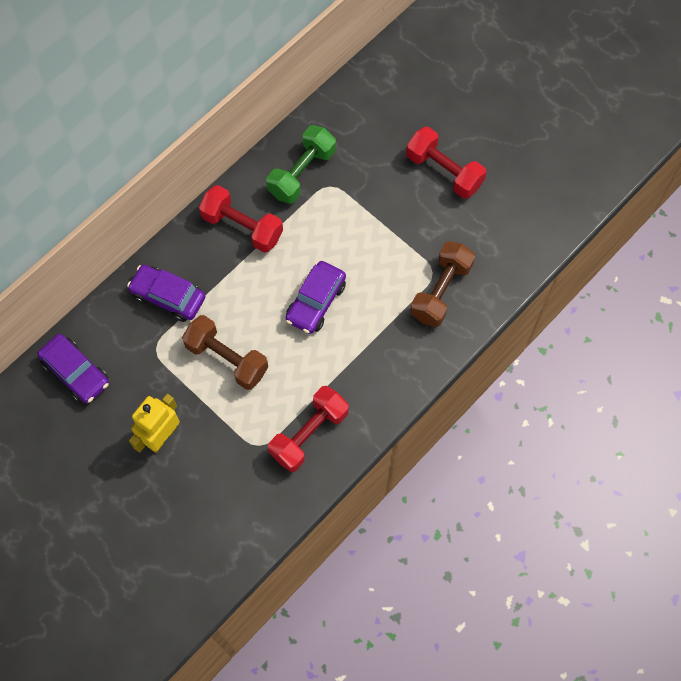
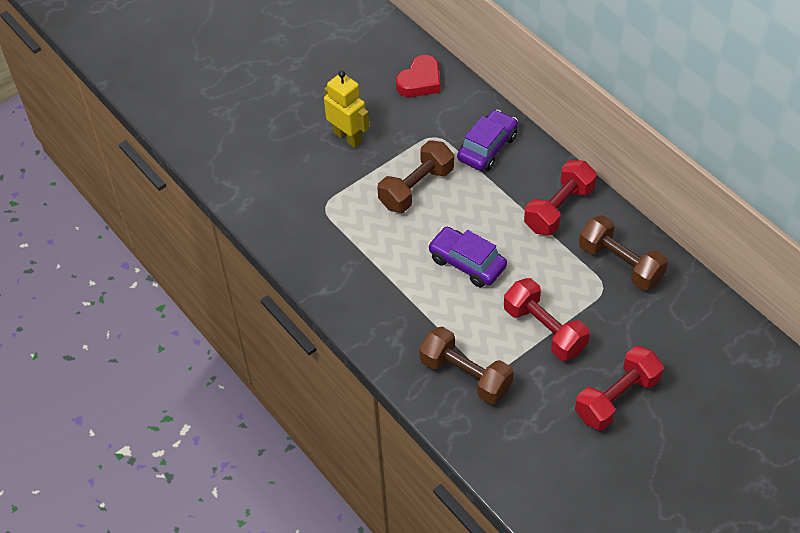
camera: 100 degrees right, 15 degrees down
(76, 373) = (420, 81): purple car -> red heart
(302, 173) = (620, 264): green dumbbell -> brown dumbbell
(309, 434) = (328, 245): red dumbbell -> red dumbbell (544, 330)

